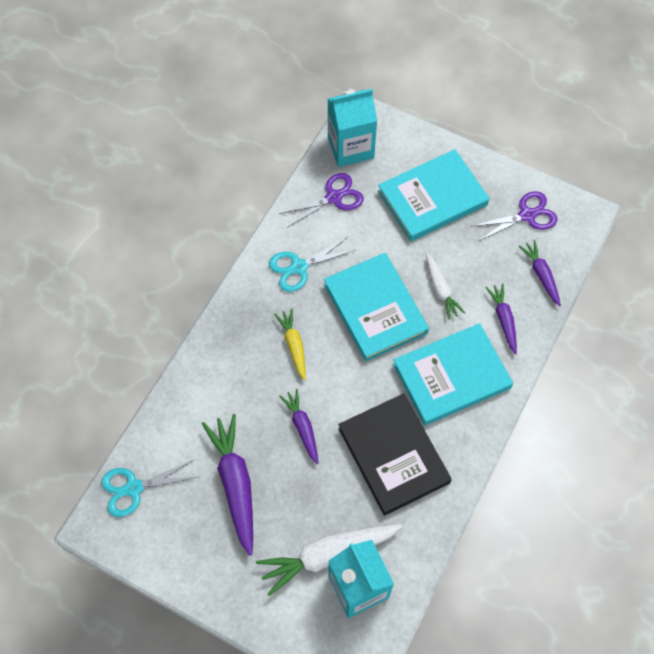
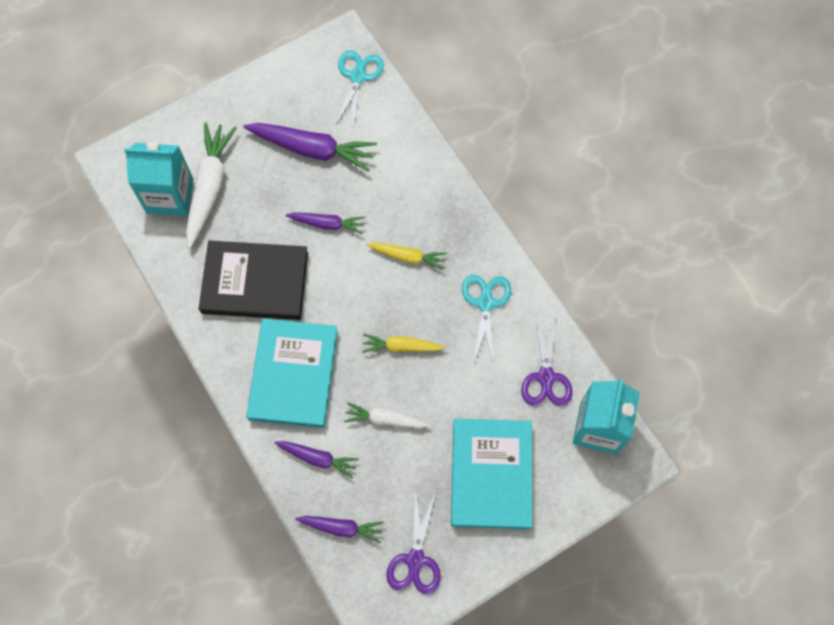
camera: 120 degrees right, 5 degrees up
(375, 309) = (401, 347): turquoise book -> yellow carrot

